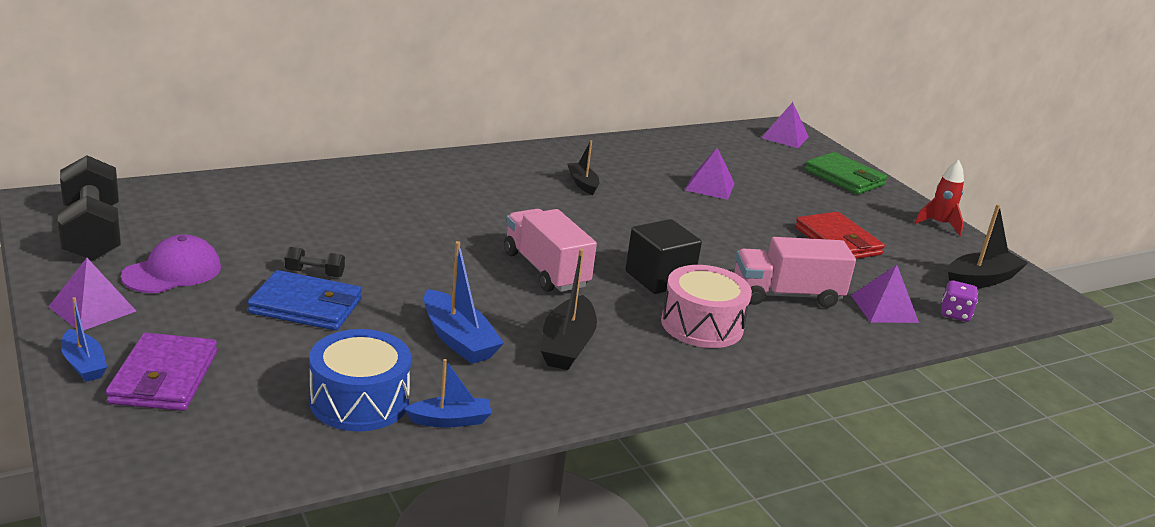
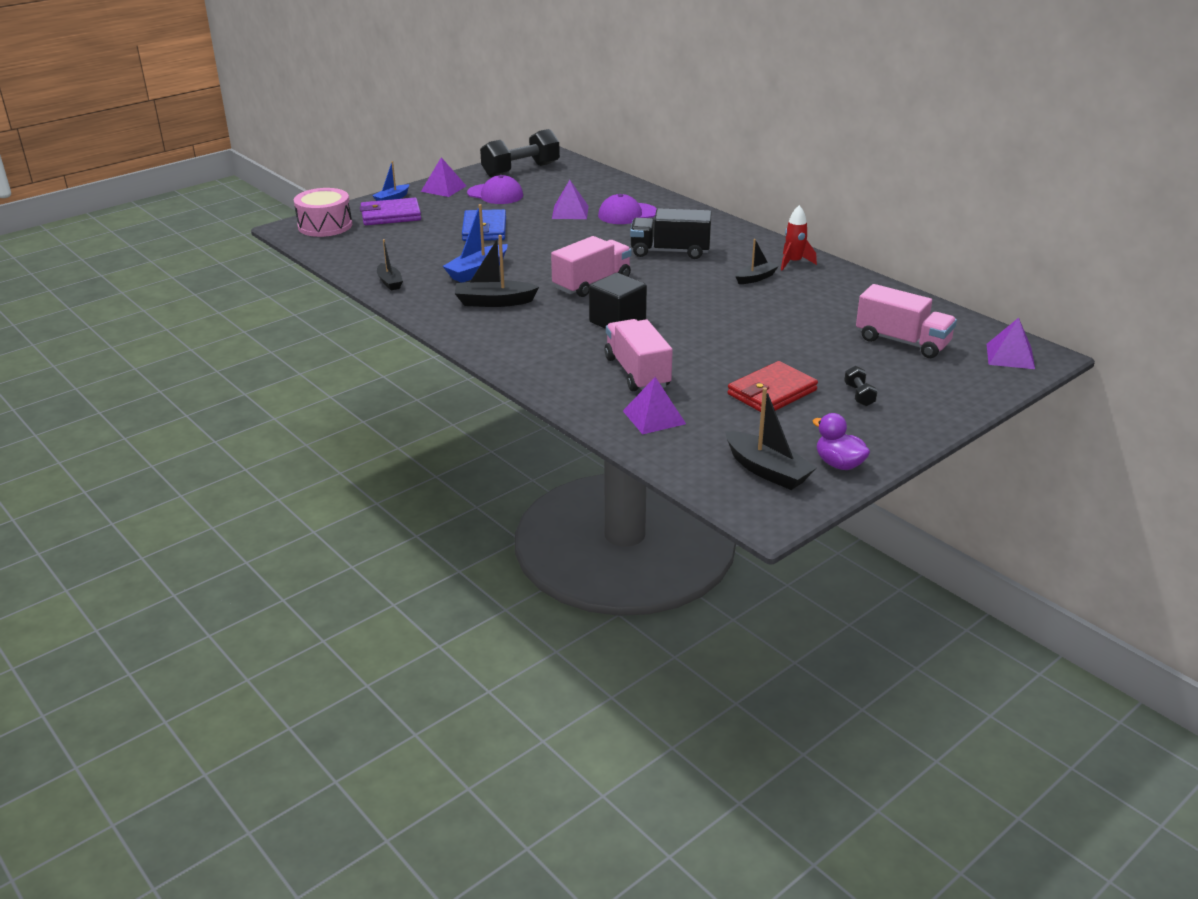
camera: 80 degrees right, 5 degrees up
(314, 273) = (524, 224): black dumbbell -> black dumbbell (859, 395)
(345, 202) = (627, 214): none -> purple cap
(359, 401) = (395, 258): blue drum -> none
(450, 420) = (390, 282): blue boat -> black boat
(483, 206) = (670, 252): none -> black truck
(702, 325) = (558, 342): pink drum -> pink drum (325, 226)
(709, 186) = (821, 327): purple pyramid -> purple pyramid (570, 212)
(749, 164) = (902, 342): none -> pink truck
(844, 178) = (940, 392): green wallet -> none
(939, 224) = (882, 449): red rocket -> red rocket (793, 263)
(955, 314) = (676, 453): purple dice -> none
(966, 248) = (839, 464): none -> purple duck

